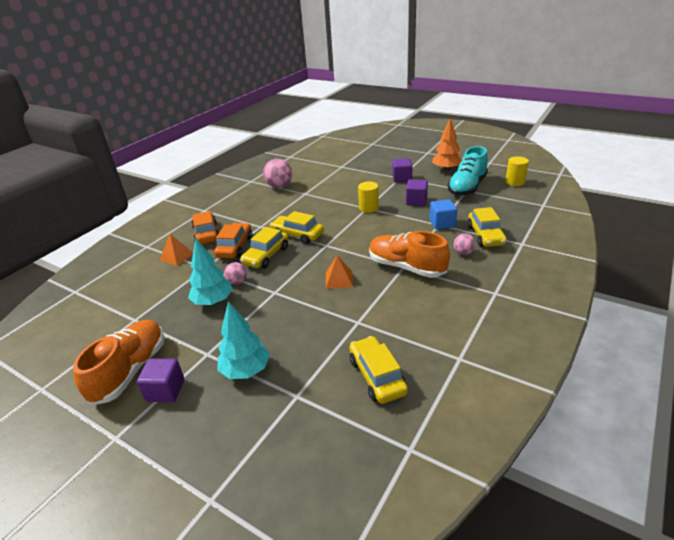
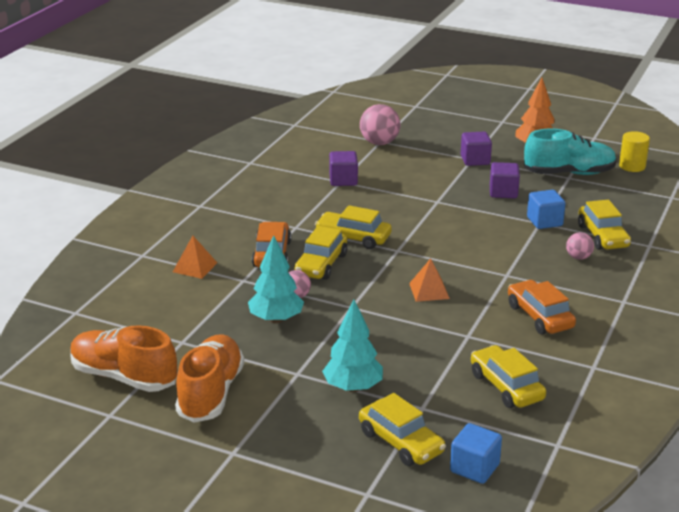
camera: 10 degrees left, 5 degrees down
(165, 390) = (266, 410): purple cube -> purple cube (343, 180)
(206, 234) = (221, 238): orange car -> orange car (539, 316)
(265, 435) = (401, 442): none -> yellow car
(279, 186) = (298, 171): pink ball -> pink ball (379, 143)
(323, 474) = (474, 468): none -> blue cube
(368, 208) = (440, 202): yellow cylinder -> none
(406, 267) = (510, 275): orange shoe -> orange shoe (124, 377)
(467, 187) = (569, 173): turquoise shoe -> turquoise shoe turned 120 degrees counterclockwise

